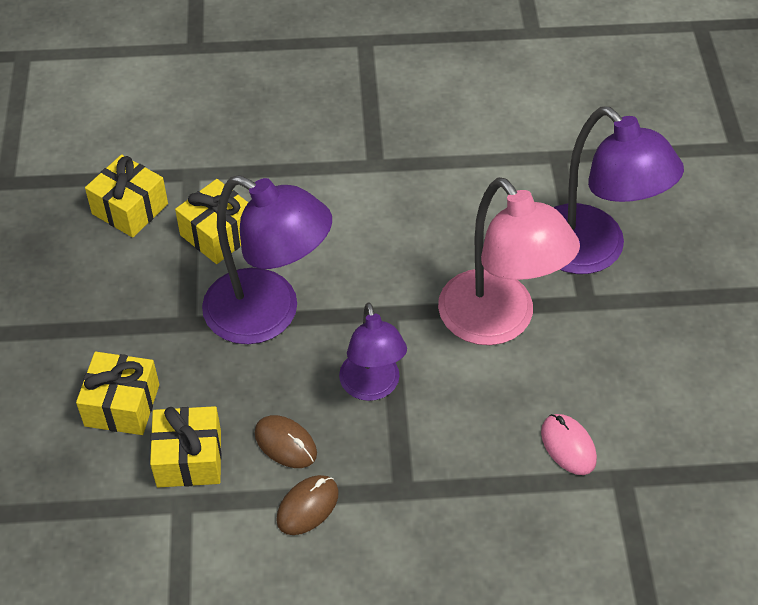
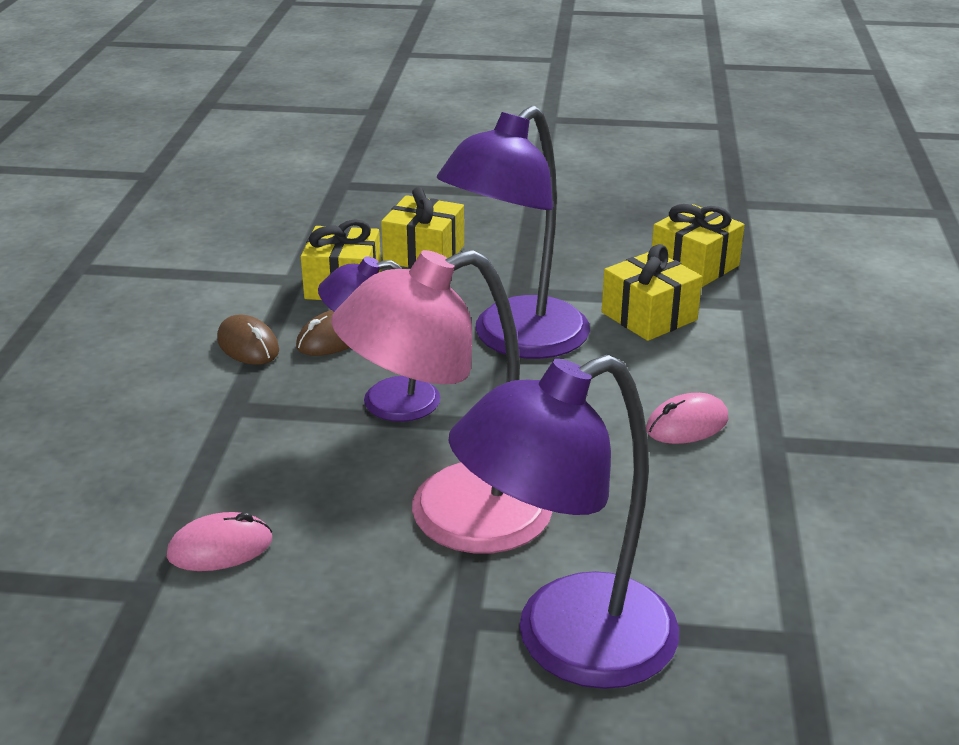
camera: 100 degrees right, 20 degrees down
(365, 207) = (687, 425): none -> pink mouse

